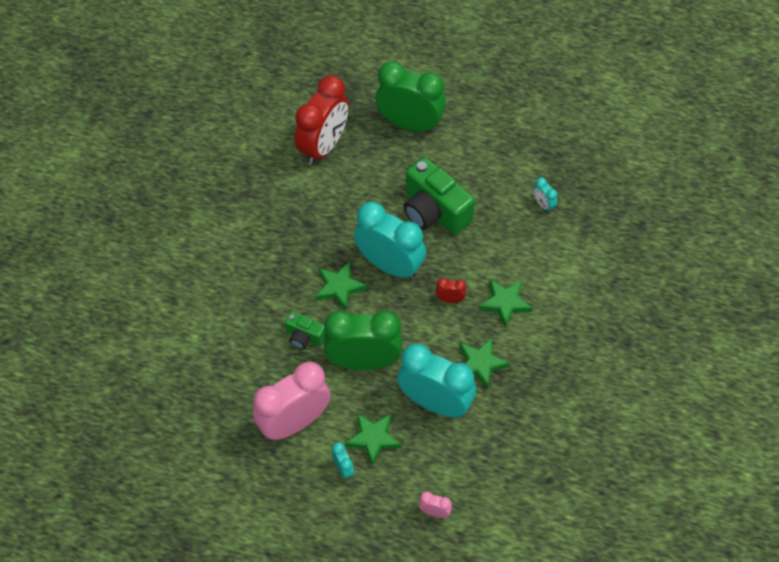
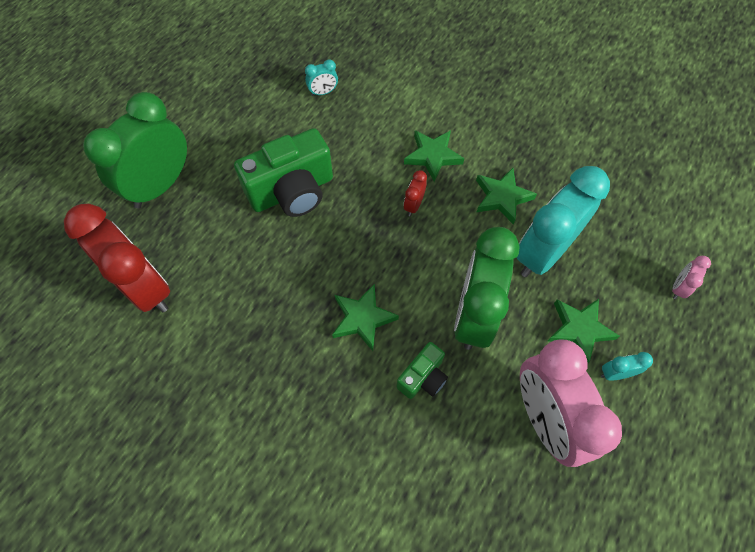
camera: 75 degrees left, 5 degrees up
(390, 265) = (349, 255): turquoise clock -> none

